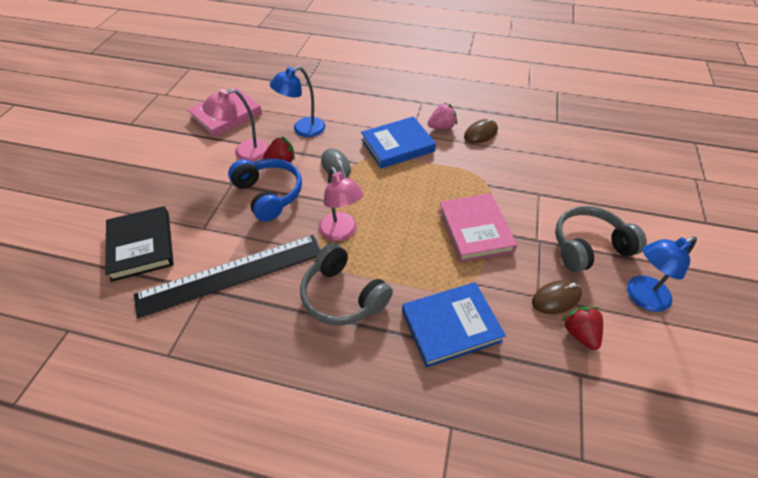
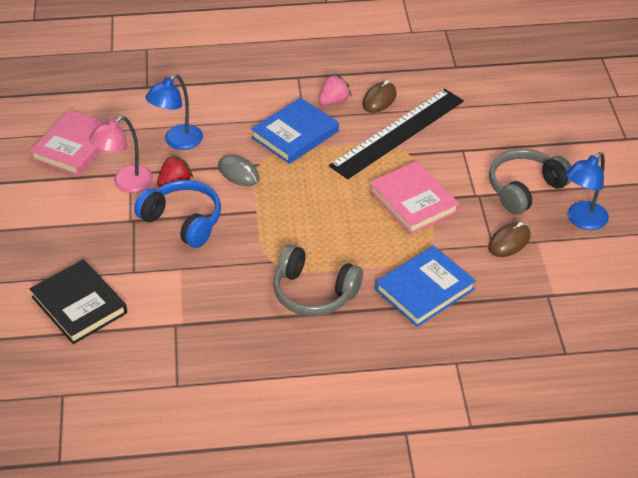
camera: 20 degrees left, 5 degrees down
(231, 274) = (193, 304): black ruler -> black ruler (398, 133)
(341, 232) = (281, 238): pink lamp -> none
(580, 333) = (538, 264): red strawberry -> none

